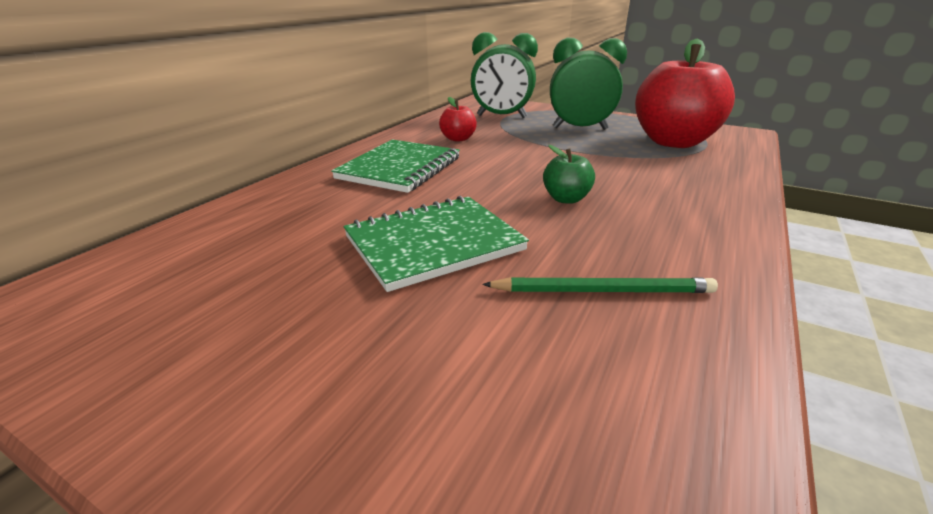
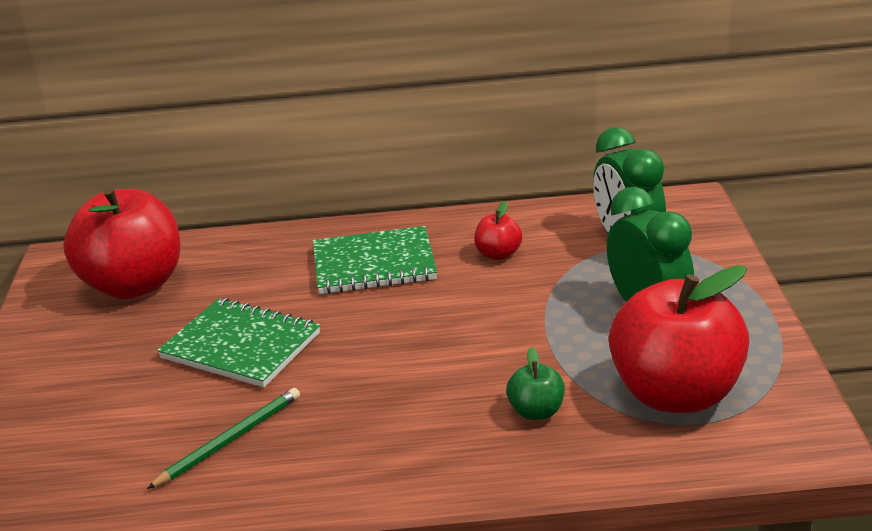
camera: 60 degrees right, 0 degrees up
(200, 273) = (134, 285): none -> red apple
(566, 199) = (389, 374): green apple -> green apple (536, 412)
(603, 291) = (230, 440): green pencil -> green pencil turned 105 degrees counterclockwise

